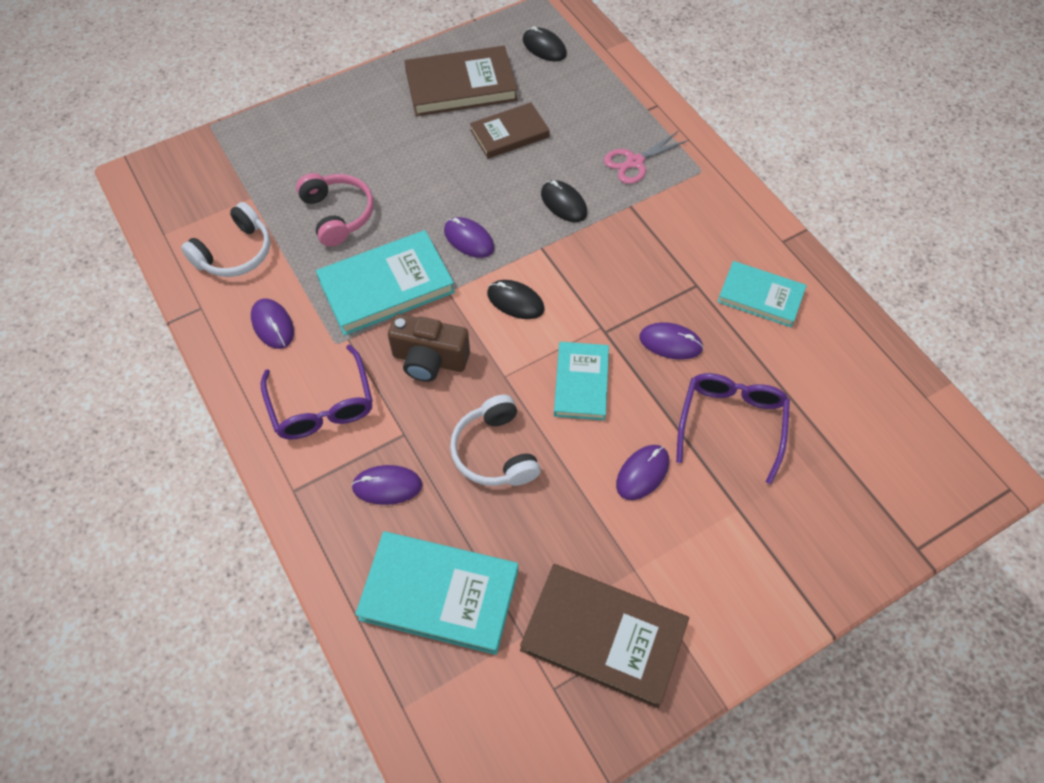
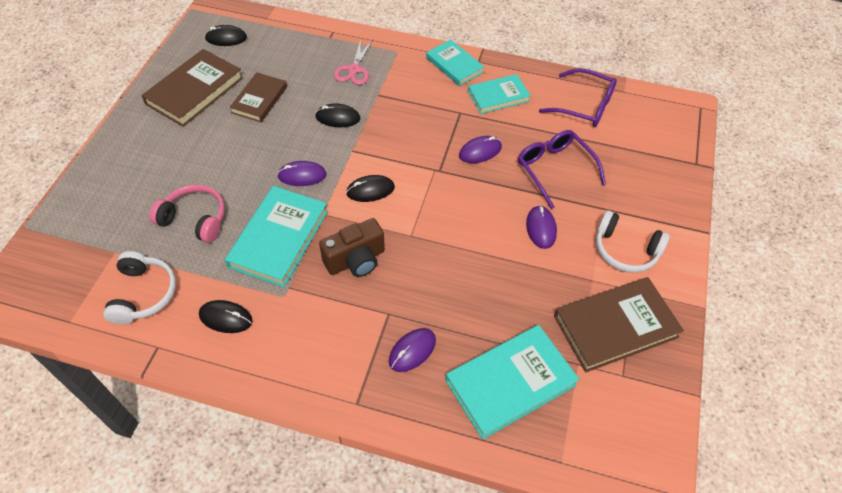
camera: 45 degrees left, 5 degrees down
(273, 325) = (226, 318): purple mouse -> black mouse
(322, 405) = (317, 339): purple glasses -> purple glasses (584, 106)
(494, 452) = (452, 280): white headphones -> white headphones (625, 250)
(581, 383) = (457, 207): turquoise book -> turquoise book (454, 65)

